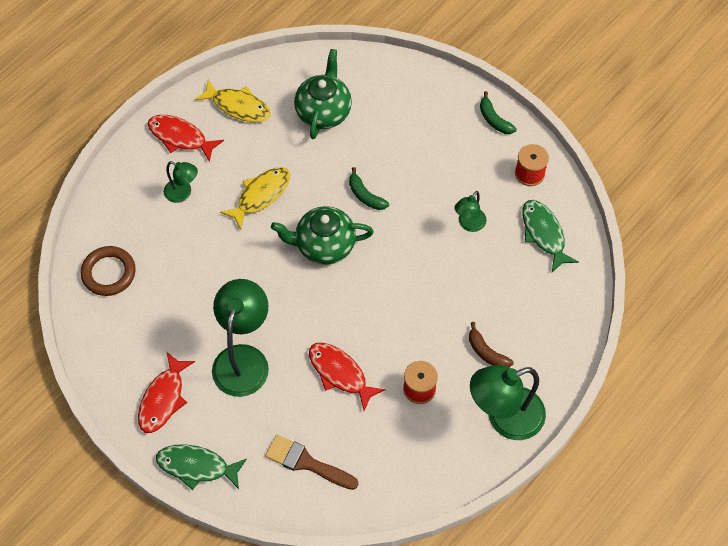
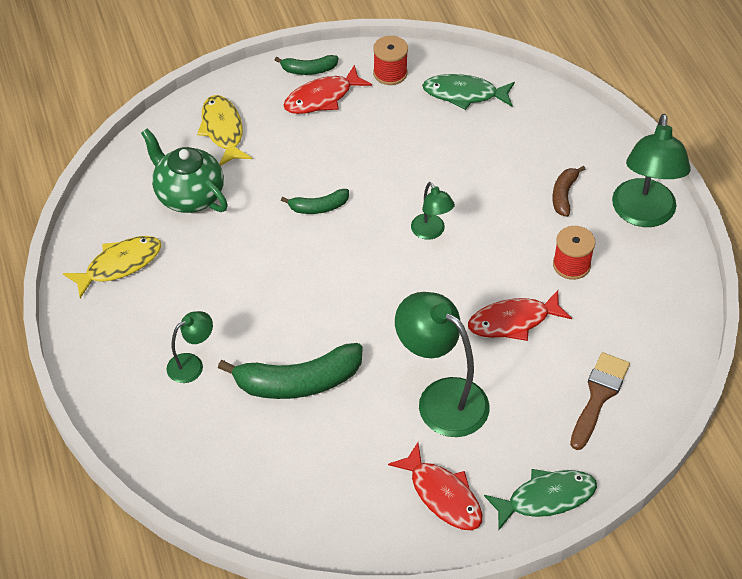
camera: 60 degrees left, 10 degrees down
(109, 273) = (243, 481): brown ring -> none
(180, 137) = (116, 335): red fish -> red fish (322, 98)
(197, 466) = (546, 498): green fish -> green fish turned 150 degrees counterclockwise
(205, 263) = (298, 382): none -> green banana
(261, 195) = (250, 295): yellow fish -> yellow fish (223, 130)
(306, 462) = (598, 396): brown brush -> brown brush turned 150 degrees clockwise
(324, 245) = (352, 267): green teapot -> none
(469, 224) = (413, 143): green lamp -> green lamp (431, 232)
(486, 352) = (564, 195): brown banana -> brown banana turned 120 degrees clockwise

